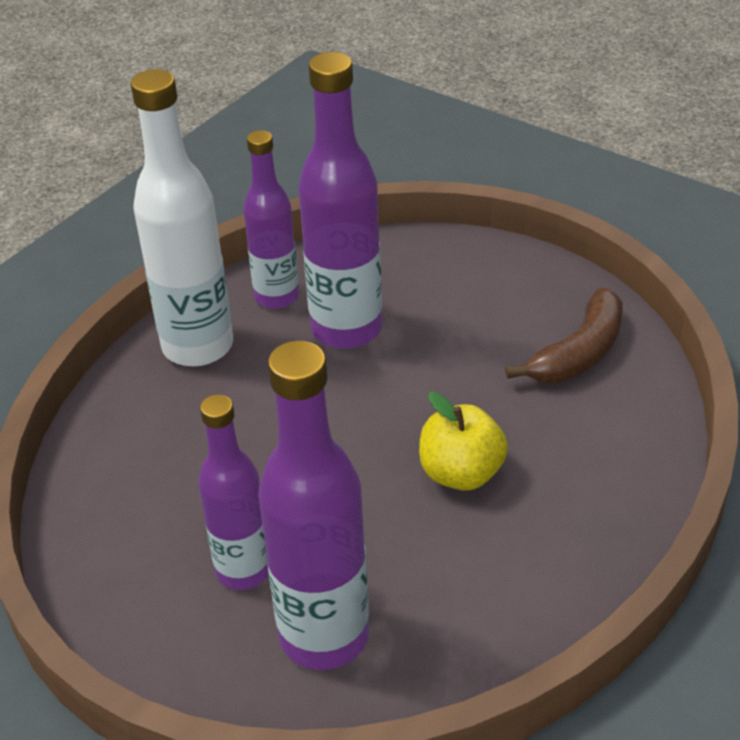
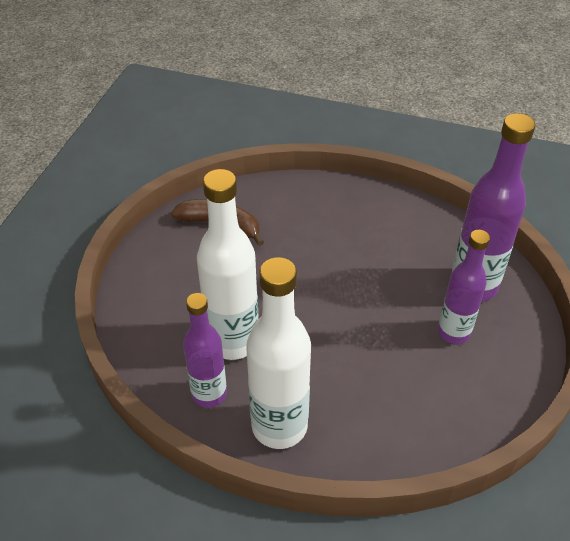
camera: 110 degrees left, 5 degrees up
(346, 329) = (233, 341): purple bottle -> white bottle
(461, 473) = (338, 256): yellow apple -> none

